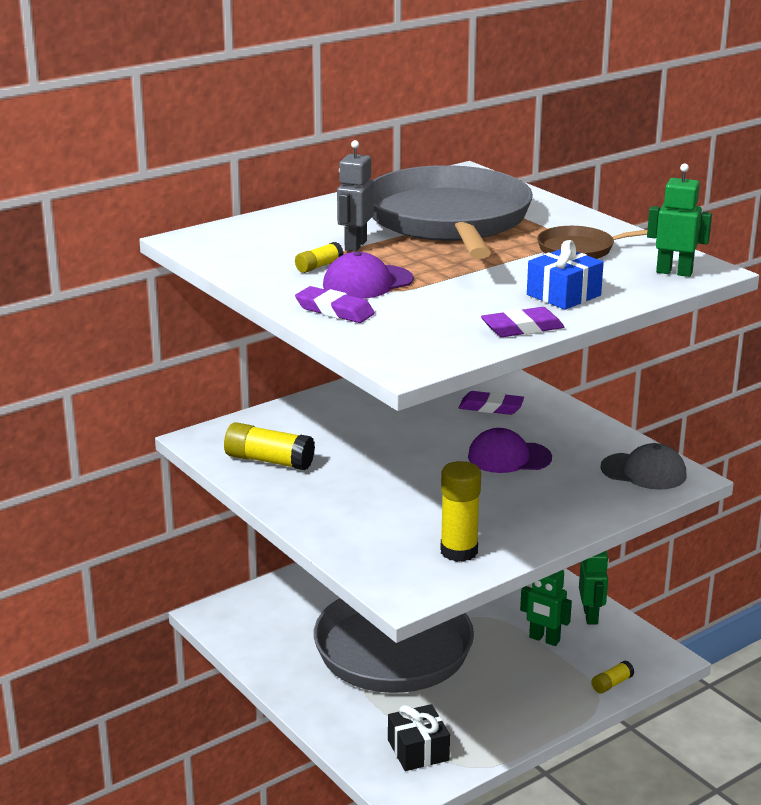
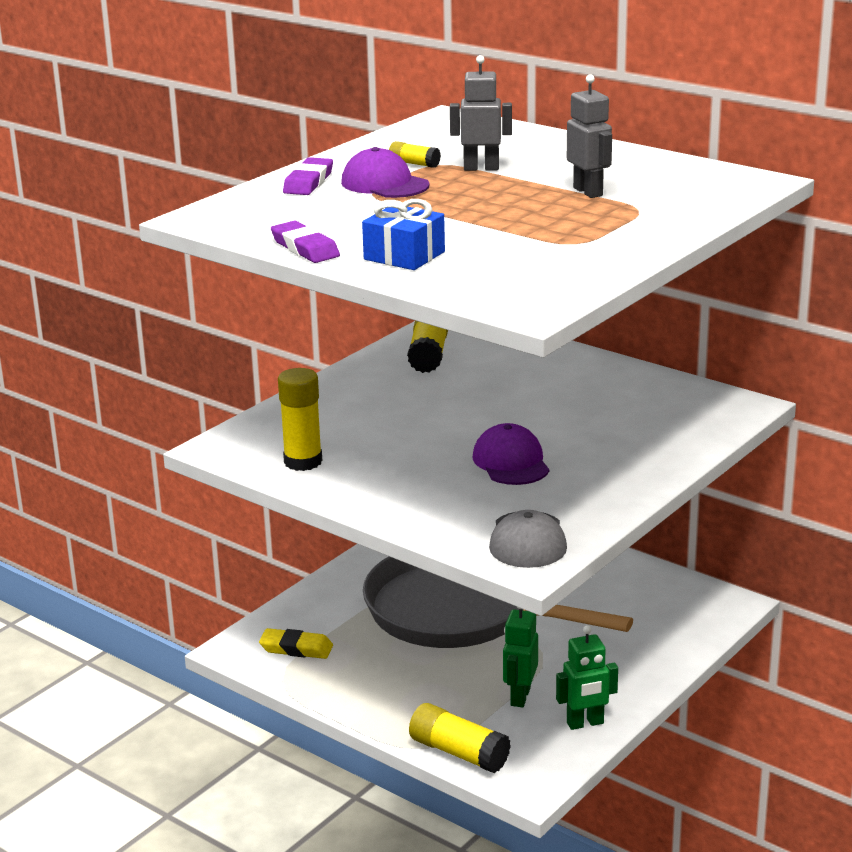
camera: 75 degrees right, 0 degrees up
(418, 750) = (296, 648): black gift -> yellow eraser
(448, 220) = (588, 192): grey pan -> grey robot
(491, 407) = (623, 438): purple eraser -> none
(579, 249) = (548, 251): brown pan -> none
(612, 684) = (459, 753): yellow glue stick -> yellow glue stick, size x1.89
(674, 272) = (510, 296): green robot -> none

